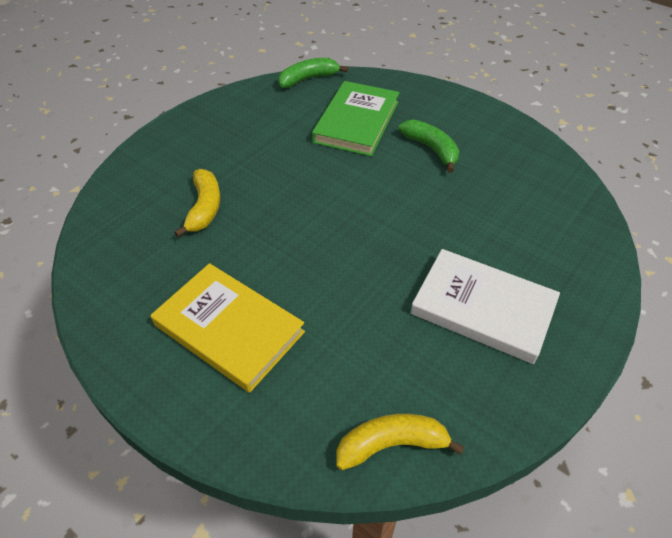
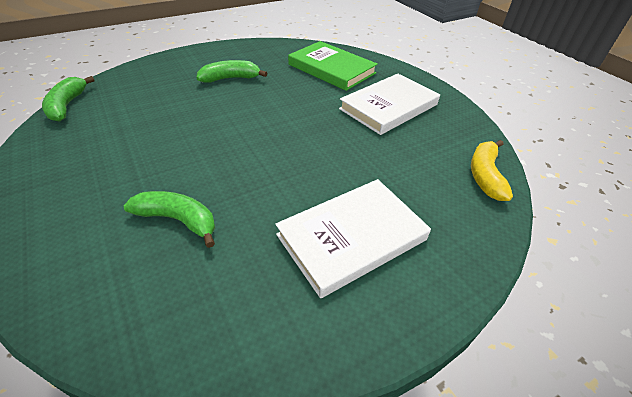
camera: 70 degrees left, 5 degrees down
(204, 208) = (178, 220): yellow banana -> green banana
(229, 328) = (351, 237): yellow book -> white book
(356, 122) = (161, 99): green book -> green book (331, 69)

